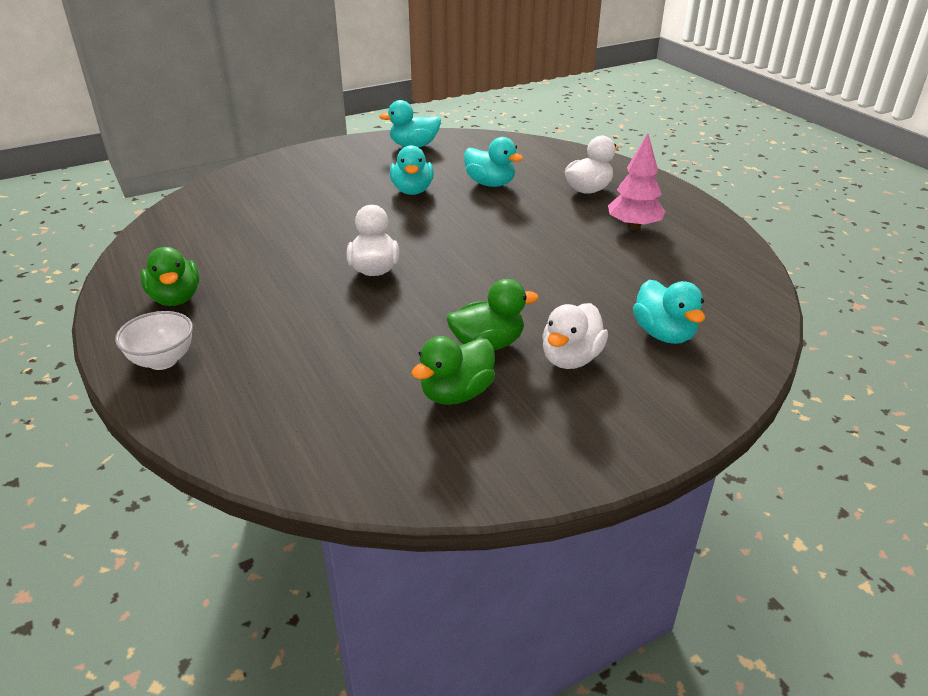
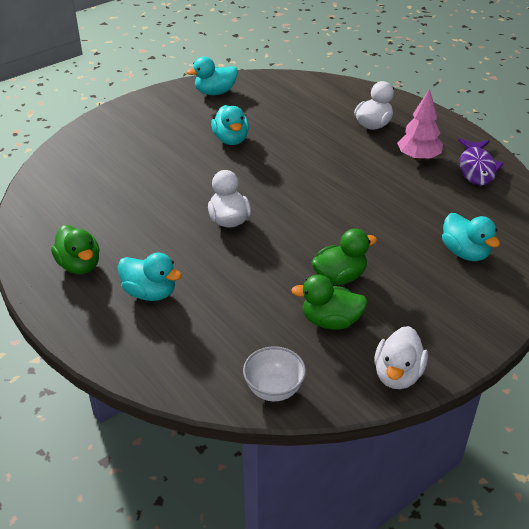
camera: 10 degrees left, 5 degrees up
(162, 361) = (96, 322): white bowl -> white bowl (274, 389)
(456, 393) = (330, 321): green duck -> green duck turned 60 degrees clockwise
(490, 183) = (292, 126): turquoise duck -> turquoise duck (150, 293)
(571, 358) = (404, 281): white duck -> white duck (397, 374)
(706, 244) = (476, 168): none -> purple fish

